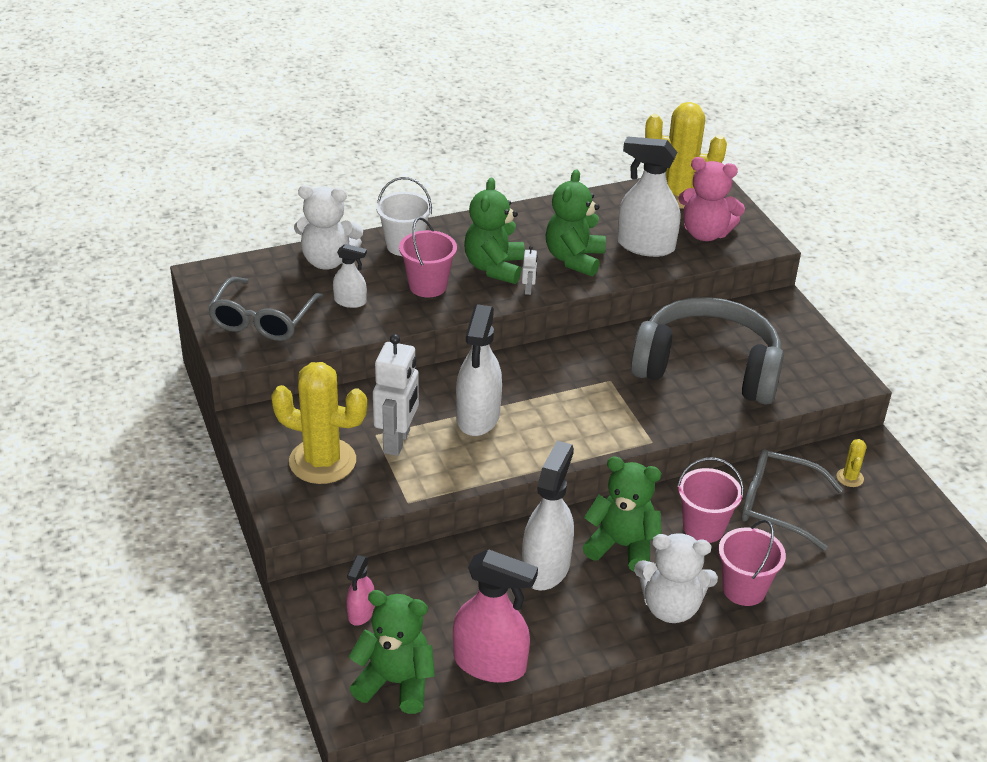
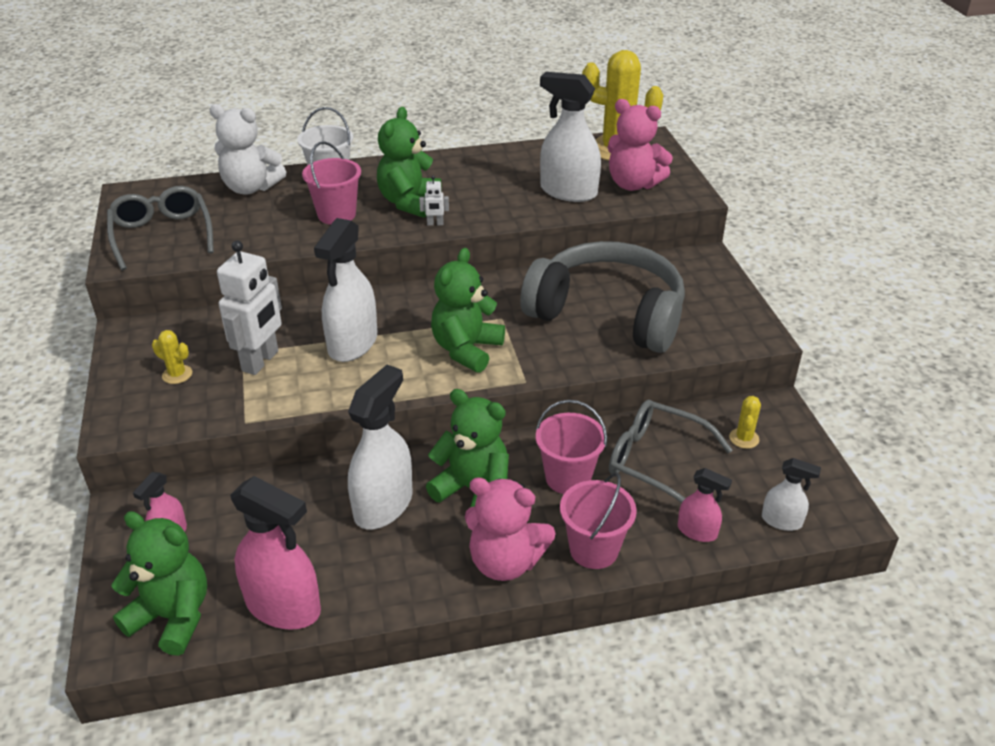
camera: 10 degrees right, 0 degrees up
(262, 320) = (162, 235): grey glasses -> grey glasses turned 135 degrees clockwise
(322, 461) = (177, 374): yellow cactus -> yellow cactus, size x0.43
(350, 301) = (254, 224): white spray bottle -> white spray bottle (781, 521)
(528, 290) = (435, 224): white robot -> white robot turned 75 degrees clockwise
(574, 259) = (492, 199): green teddy bear -> green teddy bear (466, 349)
(670, 607) = (505, 562): white teddy bear -> pink teddy bear
(828, 565) = (697, 531): none -> pink spray bottle

